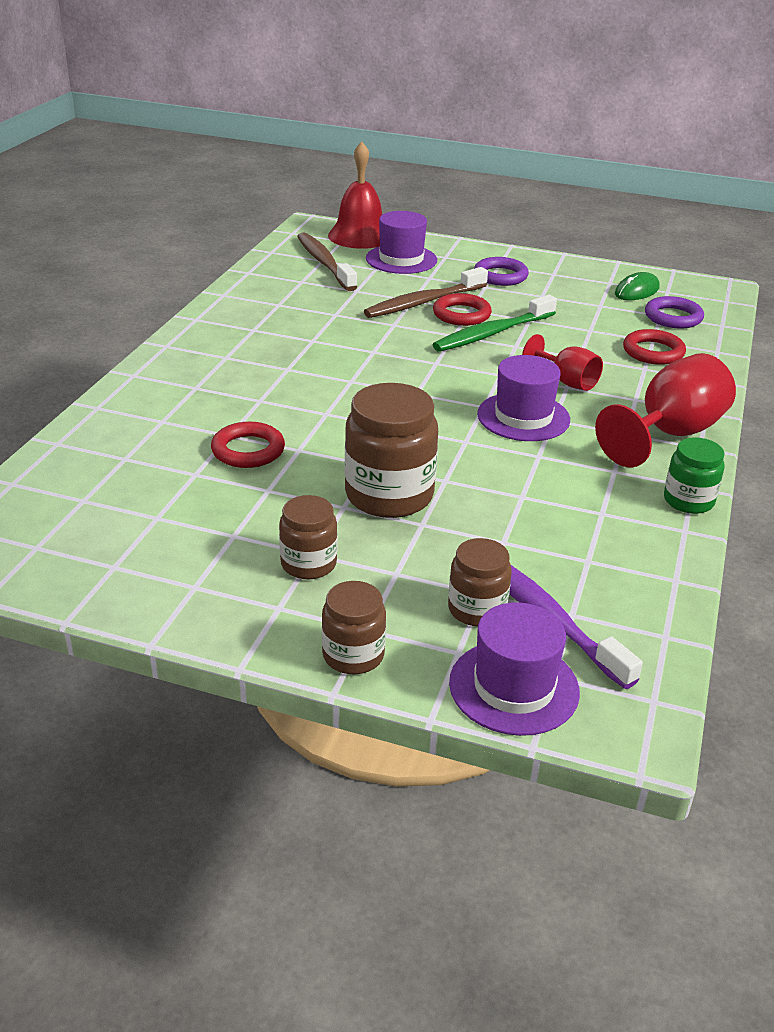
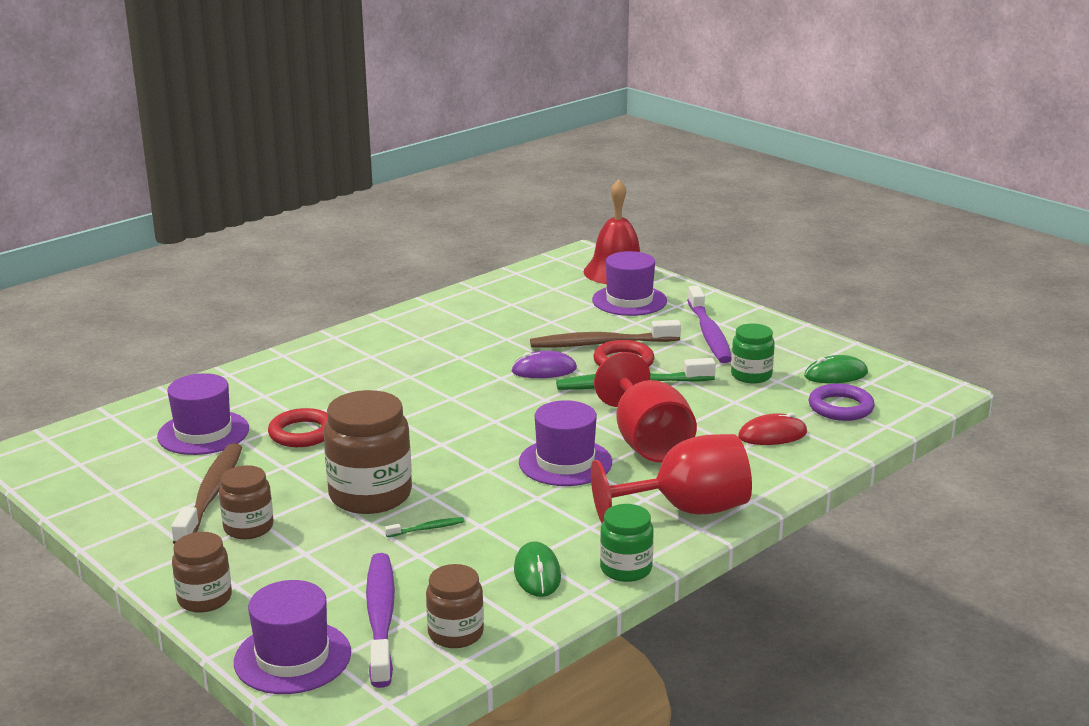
camera: 30 degrees right, 10 degrees down
(142, 476) = (203, 433): none -> purple hat
(324, 263) = (552, 291): brown toothbrush -> brown toothbrush (211, 495)
(403, 336) = (544, 370): none -> purple mouse
(477, 609) = (333, 596): brown jar -> brown jar (455, 633)
(480, 513) = (427, 529): none -> green toothbrush
(500, 276) = (709, 334): purple ring -> purple toothbrush
(566, 381) = (647, 442): red goblet -> red goblet, size x1.73
(576, 305) = (751, 375): none -> green jar
(625, 527) = (537, 573): none -> green mouse
(653, 352) = (772, 435): red ring -> red mouse

